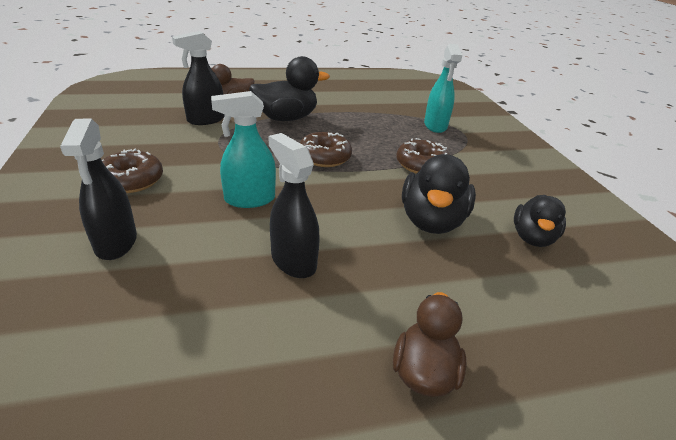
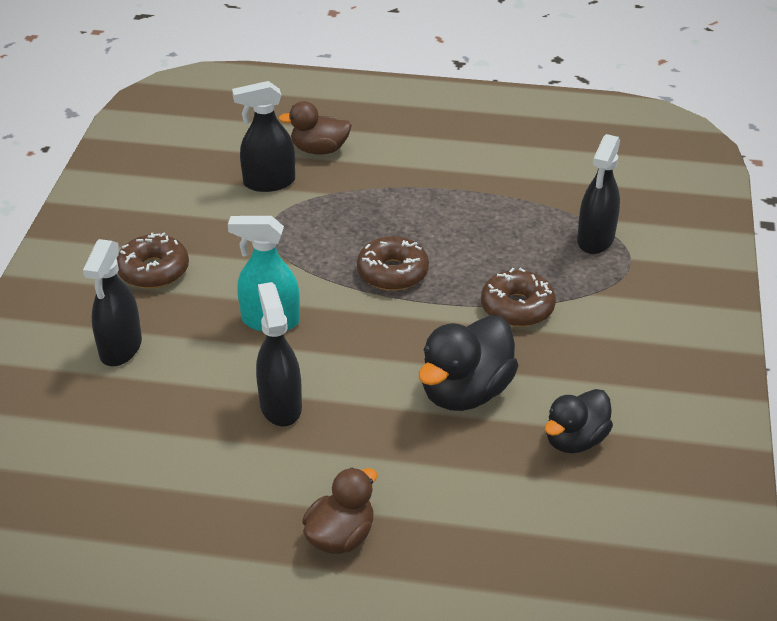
camera: 25 degrees right, 5 degrees up
(286, 118) = (378, 193): black duck -> none
(435, 126) = (595, 239): turquoise spray bottle -> black spray bottle

